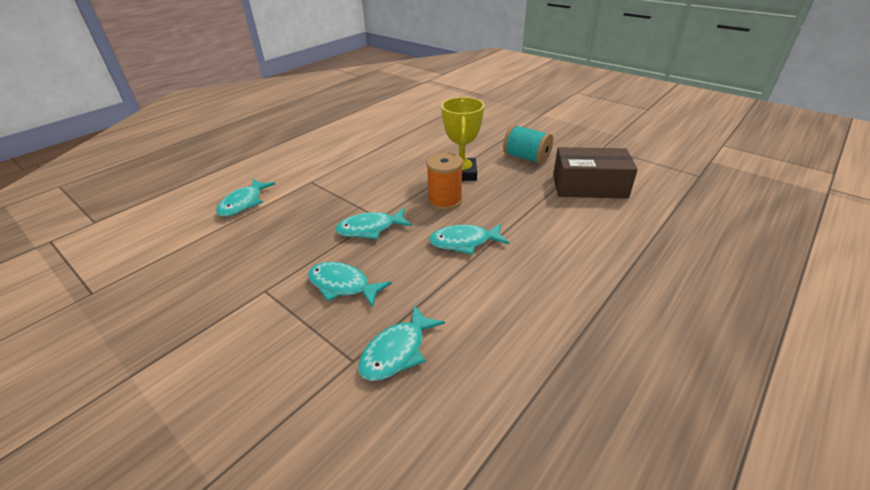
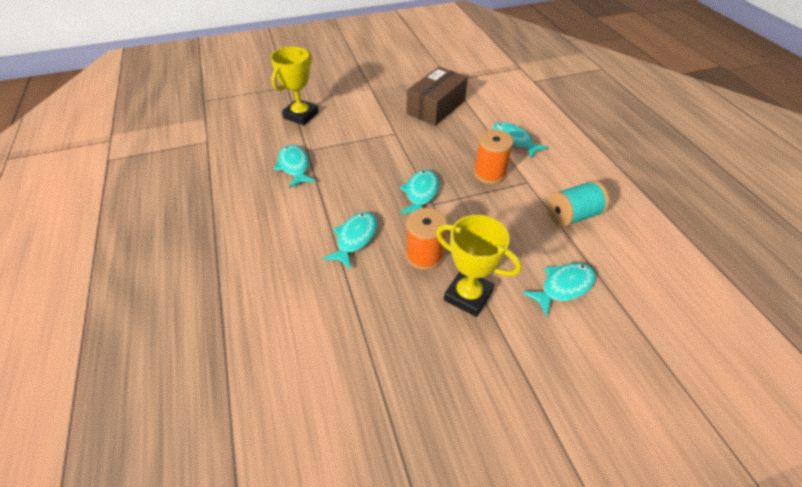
camera: 120 degrees right, 10 degrees up
(255, 432) = (301, 115): none -> yellow trophy
(310, 202) = (489, 173): none -> orange spool
(343, 285) = (368, 162): turquoise fish -> turquoise fish (563, 287)
(526, 157) = (462, 387): turquoise spool -> turquoise spool (572, 216)
(589, 186) = (348, 405): brown box -> brown box (436, 107)

